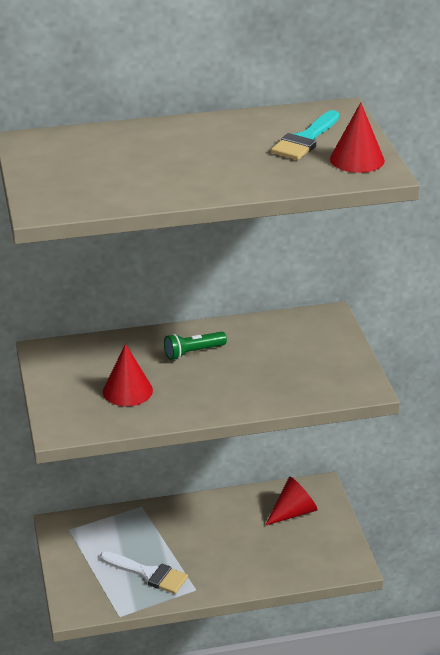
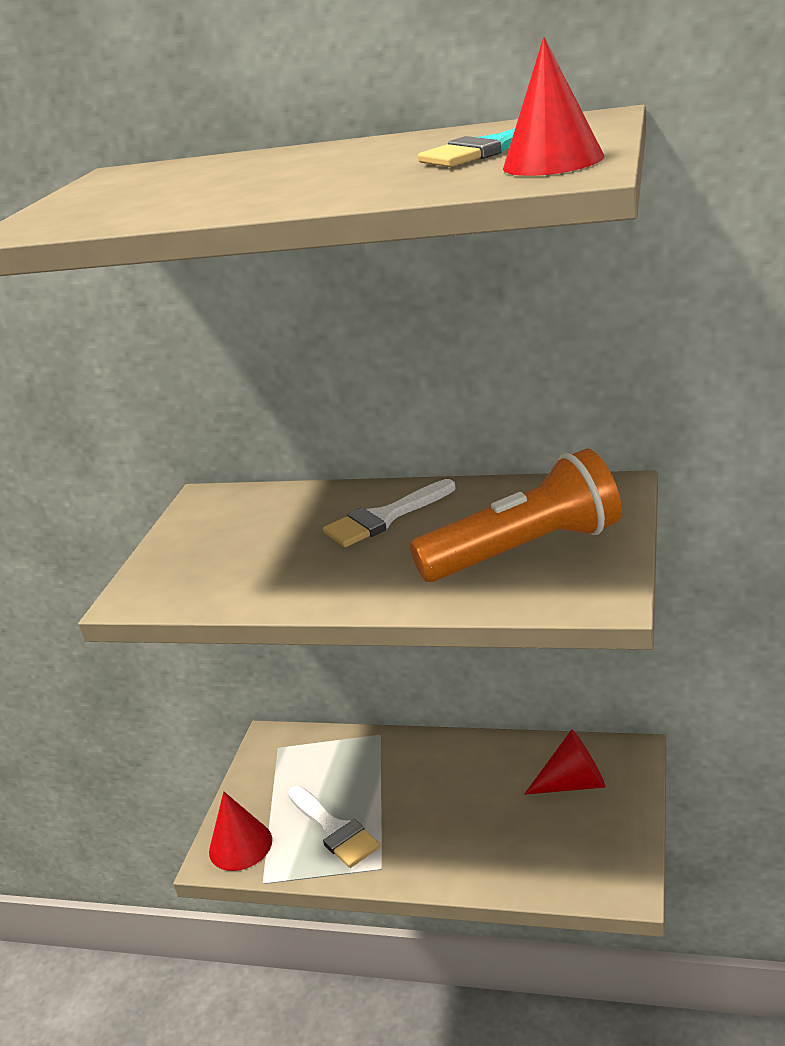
camera: 30 degrees right, 5 degrees down
(127, 391) = (258, 558): red cone -> red cone (240, 845)
(193, 352) = (384, 518): green flashlight -> white brush
(300, 364) = (525, 550): none -> orange flashlight

